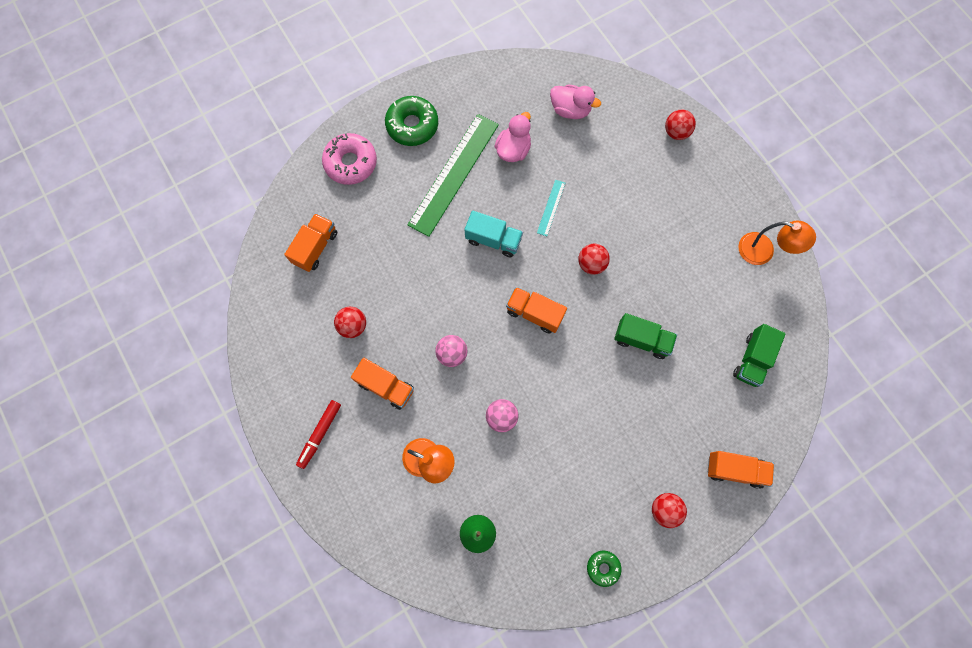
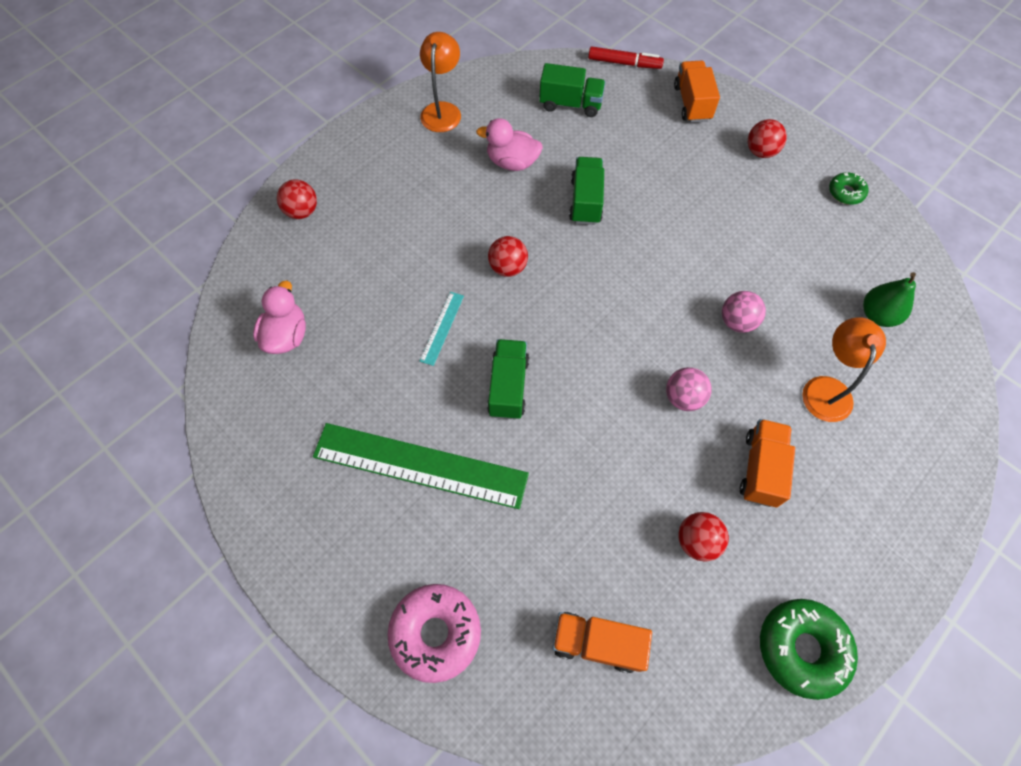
camera: 105 degrees left, 10 degrees down
(320, 434) = (863, 538): red marker -> red marker (624, 63)
(412, 125) = (348, 551): green donut -> green donut (802, 648)
(493, 240) = (508, 386): turquoise truck -> green truck
(513, 150) = (363, 394): pink duck -> pink duck (512, 162)
(534, 313) = (594, 315): orange truck -> none
(551, 207) = (442, 328): turquoise ruler -> turquoise ruler turned 75 degrees counterclockwise

